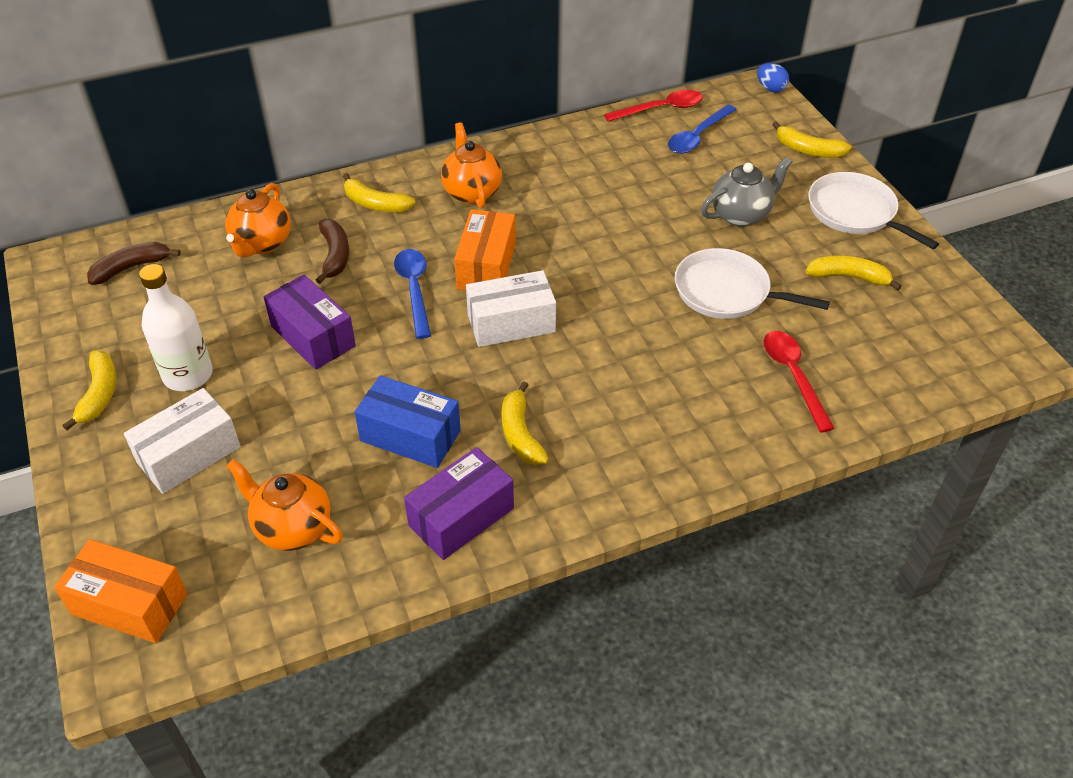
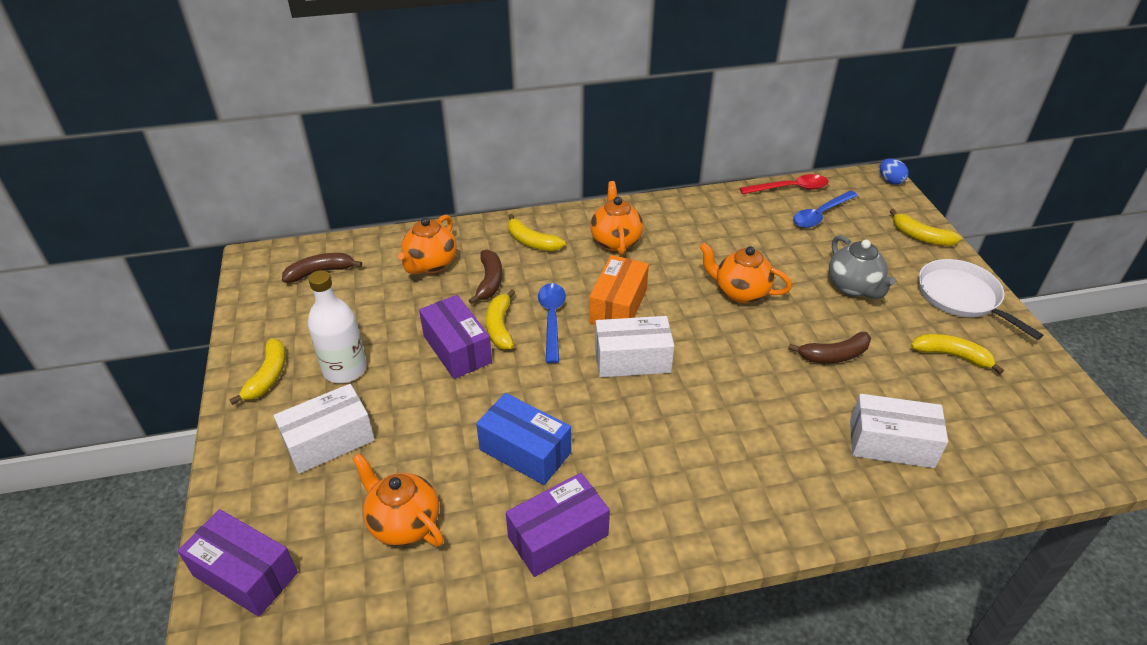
camera: 10 degrees right, 5 degrees down
(129, 604) = (245, 574): orange box -> purple box
(520, 433) = (625, 463): yellow banana -> yellow banana (500, 327)
(619, 235) = (740, 292): none -> orange teapot
(727, 292) = (834, 355): white pan -> brown banana
(741, 215) = (853, 287): grey teapot -> grey teapot turned 90 degrees clockwise
(793, 376) = (891, 443): red spoon -> white box

